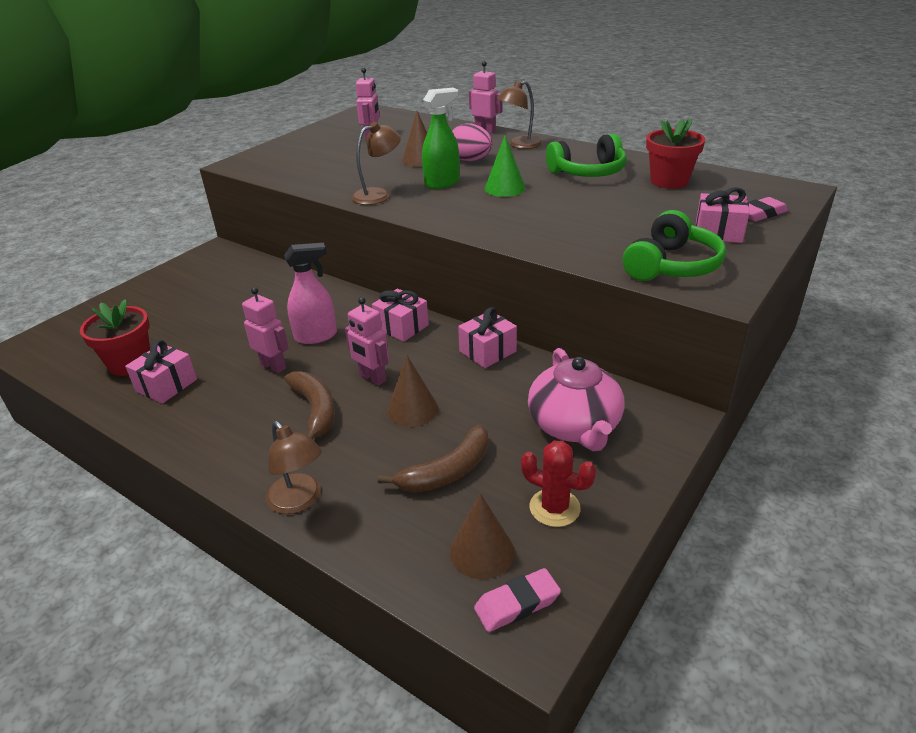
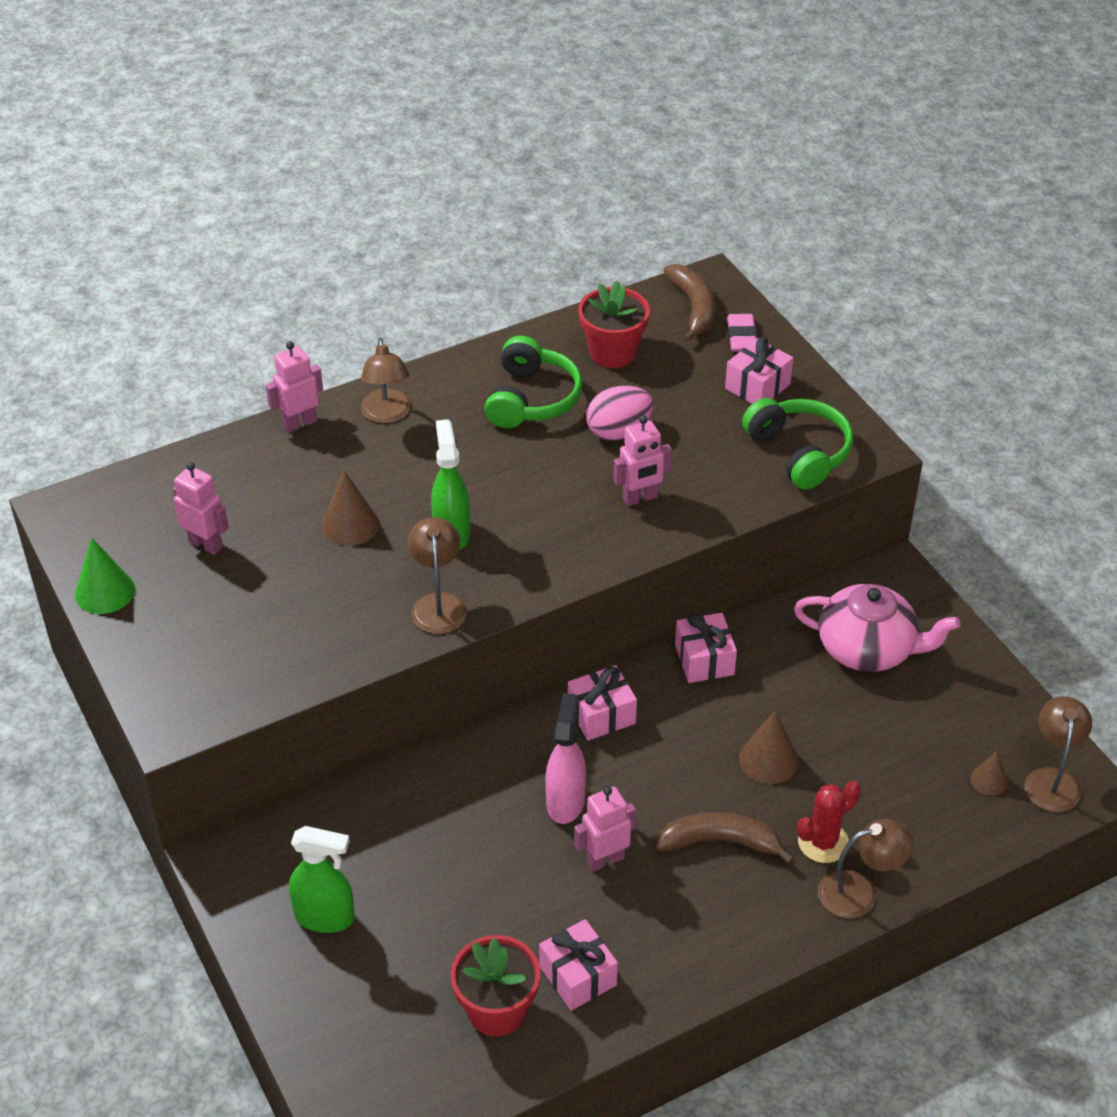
camera: 65 degrees left, 10 degrees up
(186, 288) = (325, 917): none -> green spray bottle
(372, 378) = (690, 775): pink robot -> pink robot (640, 498)
(447, 472) = (879, 767): brown banana -> brown banana (693, 308)
(470, 160) = (397, 479): pink egg -> pink egg (618, 432)
(481, 551) = (989, 780): brown cone -> brown cone, size x0.61
(504, 188) = (517, 486): green cone -> green cone (105, 591)
(517, 604) = (1052, 780): pink eraser -> brown lamp
(554, 508) = (964, 711): red cactus -> red cactus (823, 842)

